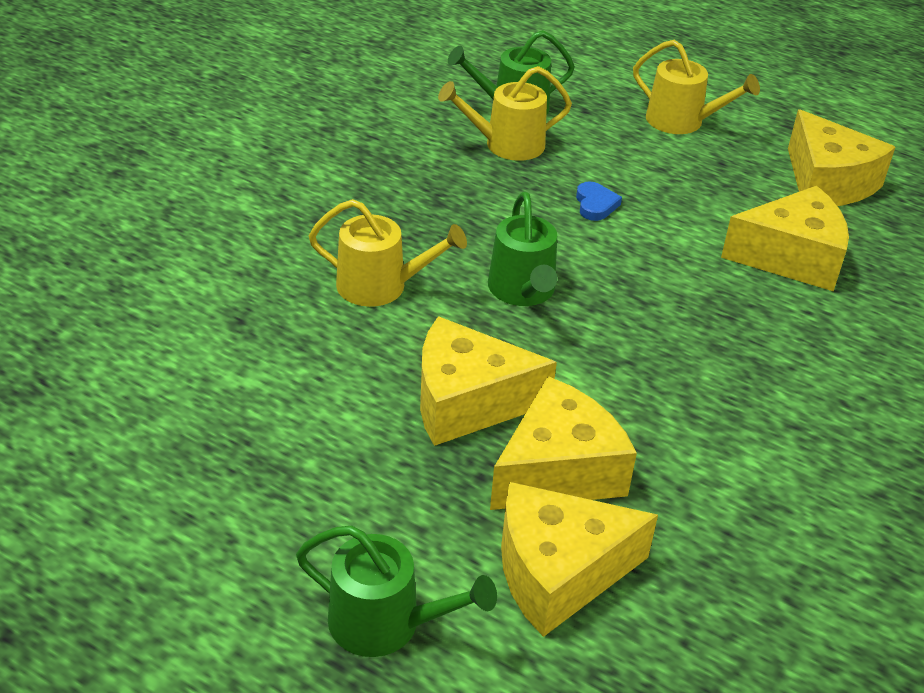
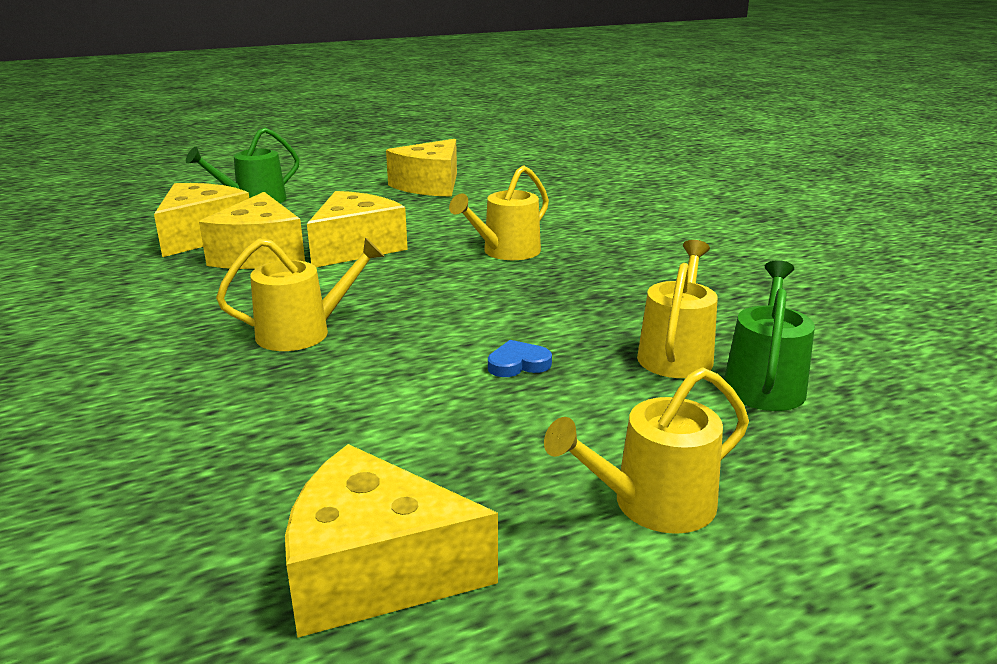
camera: 125 degrees right, 15 degrees down
(523, 291) = (436, 293): green watering can -> none
(595, 204) = (518, 364): blue heart -> blue heart turned 135 degrees clockwise
(671, 331) = (302, 332): none -> yellow watering can
(791, 257) = (289, 444): yellow cheese -> yellow cheese (430, 185)

